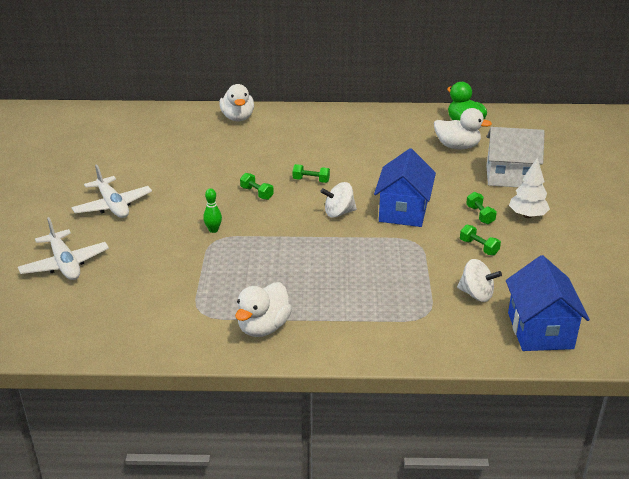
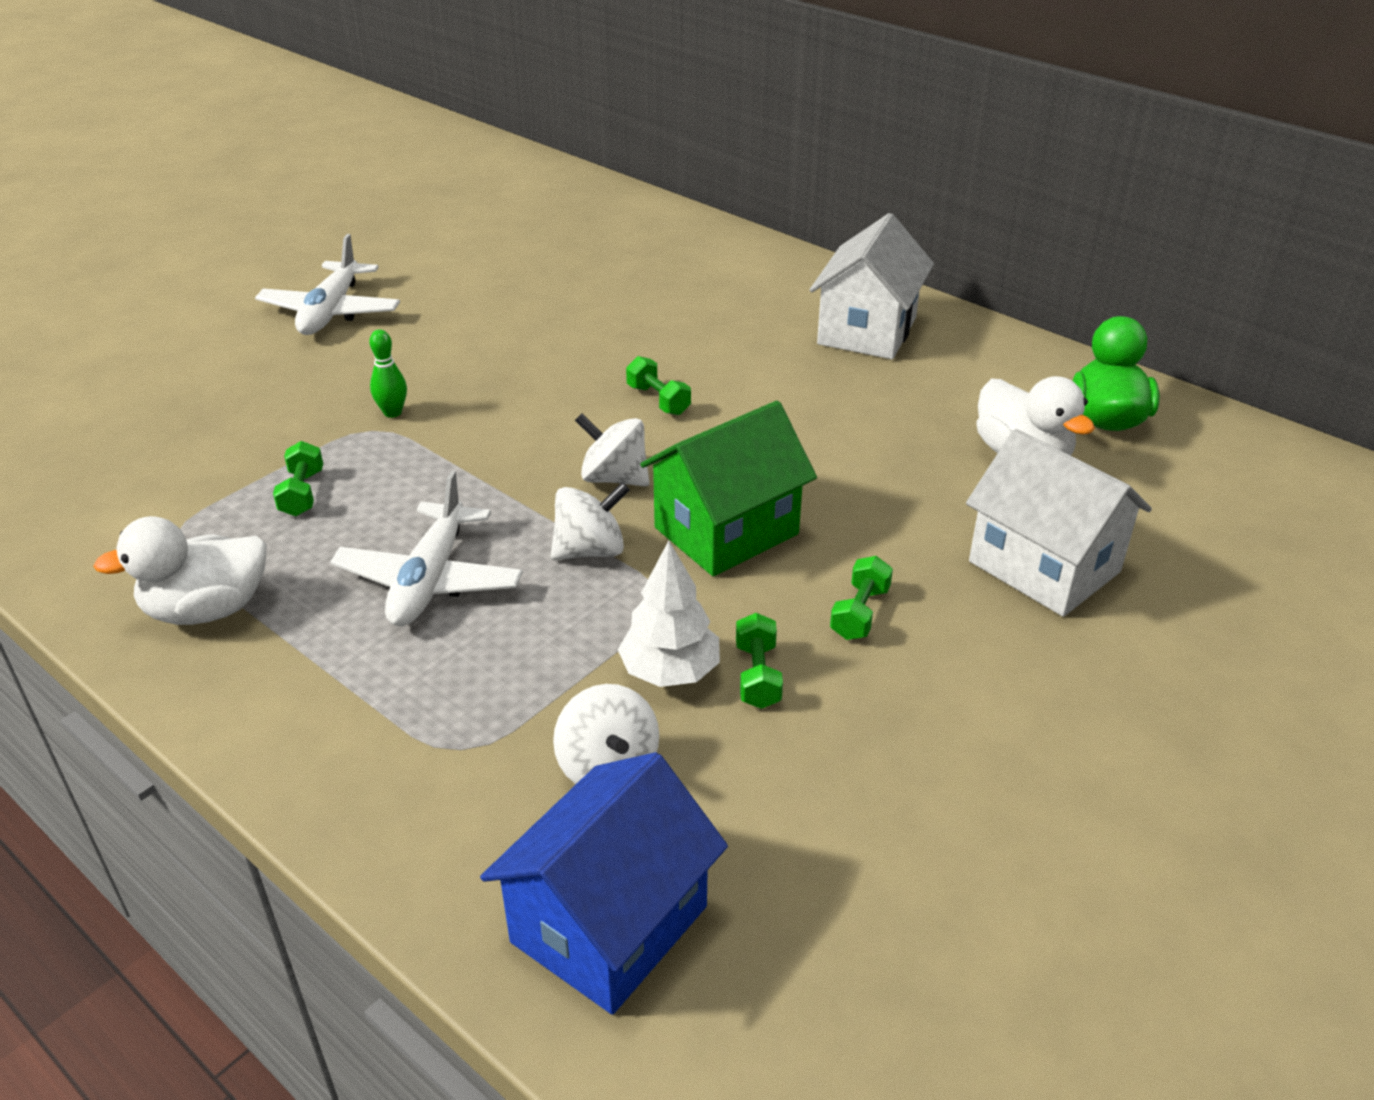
camera: 40 degrees right, 5 degrees up
(65, 264) = (148, 369): white plane -> white plane (430, 580)
(238, 118) = (706, 248): white duck -> none
(256, 193) = (543, 383): green dumbbell -> green dumbbell (302, 493)
(347, 126) = (867, 331): none -> white house
(369, 239) = (590, 550): none -> white spinning top
(403, 211) = (726, 531): blue house -> green house
(527, 215) = (958, 666): white tree -> white tree (670, 672)

